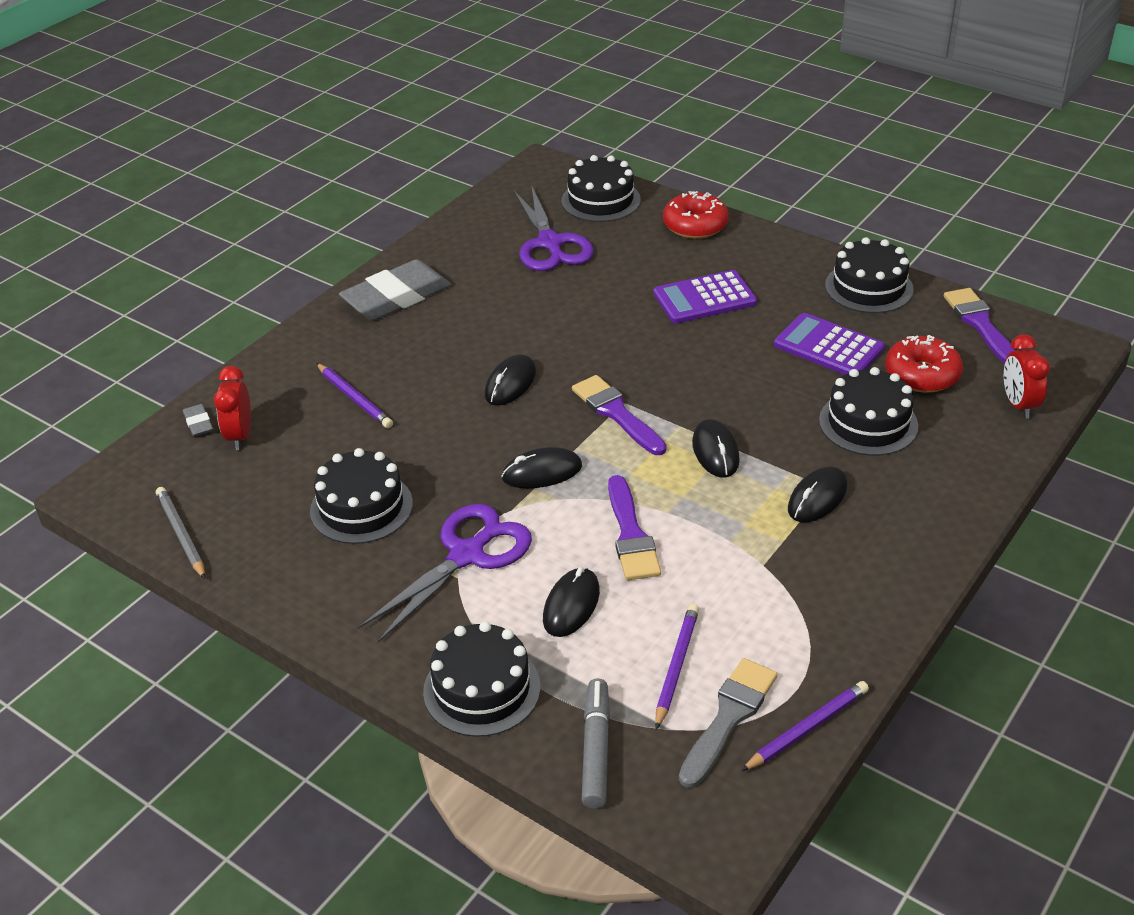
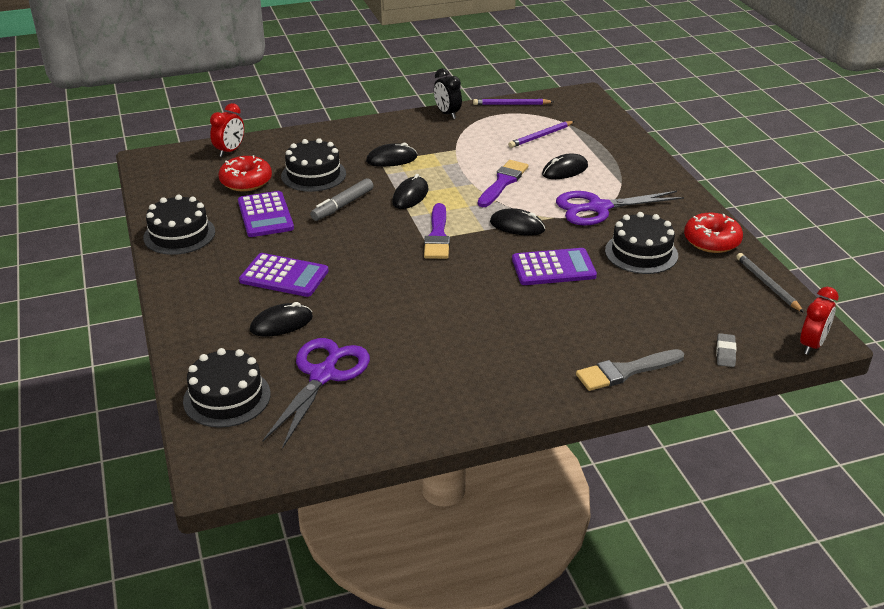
camera: 145 degrees left, 5 degrees down
(181, 534) = (767, 284): grey pencil -> grey pencil turned 150 degrees clockwise
(240, 436) = (697, 329): red clock -> red clock (812, 345)
(354, 398) = (596, 319): purple pencil -> none
(396, 297) = (496, 387): grey eraser -> none
(448, 436) = (553, 268): none -> purple calculator
(482, 689) = (637, 161): black cake -> none
(510, 383) = (481, 281): black mouse -> black mouse (281, 324)
(596, 749) = (604, 129): grey marker -> grey marker (342, 205)
(695, 225) = (199, 333): red donut -> red donut (711, 241)
(729, 717) = (538, 117): grey brush -> grey brush (625, 371)
(871, 639) = (447, 114): none -> black clock
(980, 324) = (167, 189): purple brush -> none

